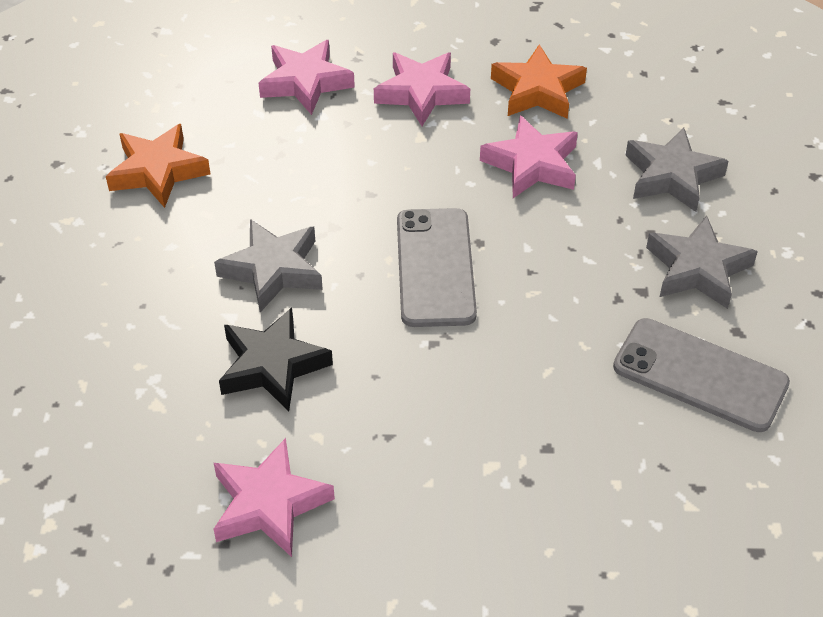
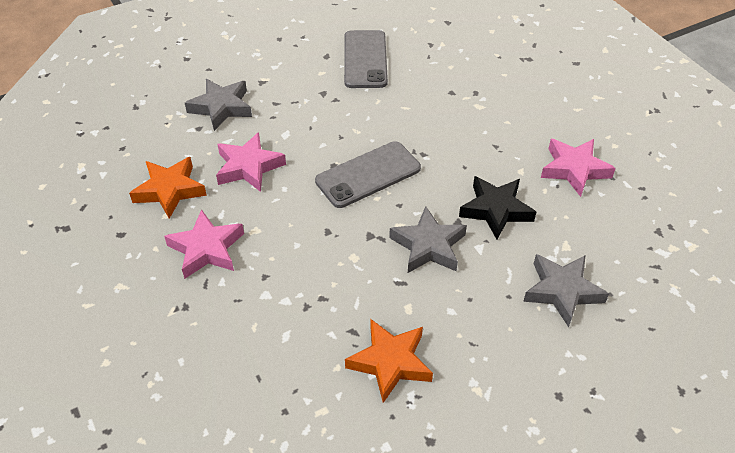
camera: 120 degrees left, 0 degrees up
(305, 82) = (232, 324): pink star -> none
(697, 269) = (292, 79): grey star -> grey star (562, 291)

